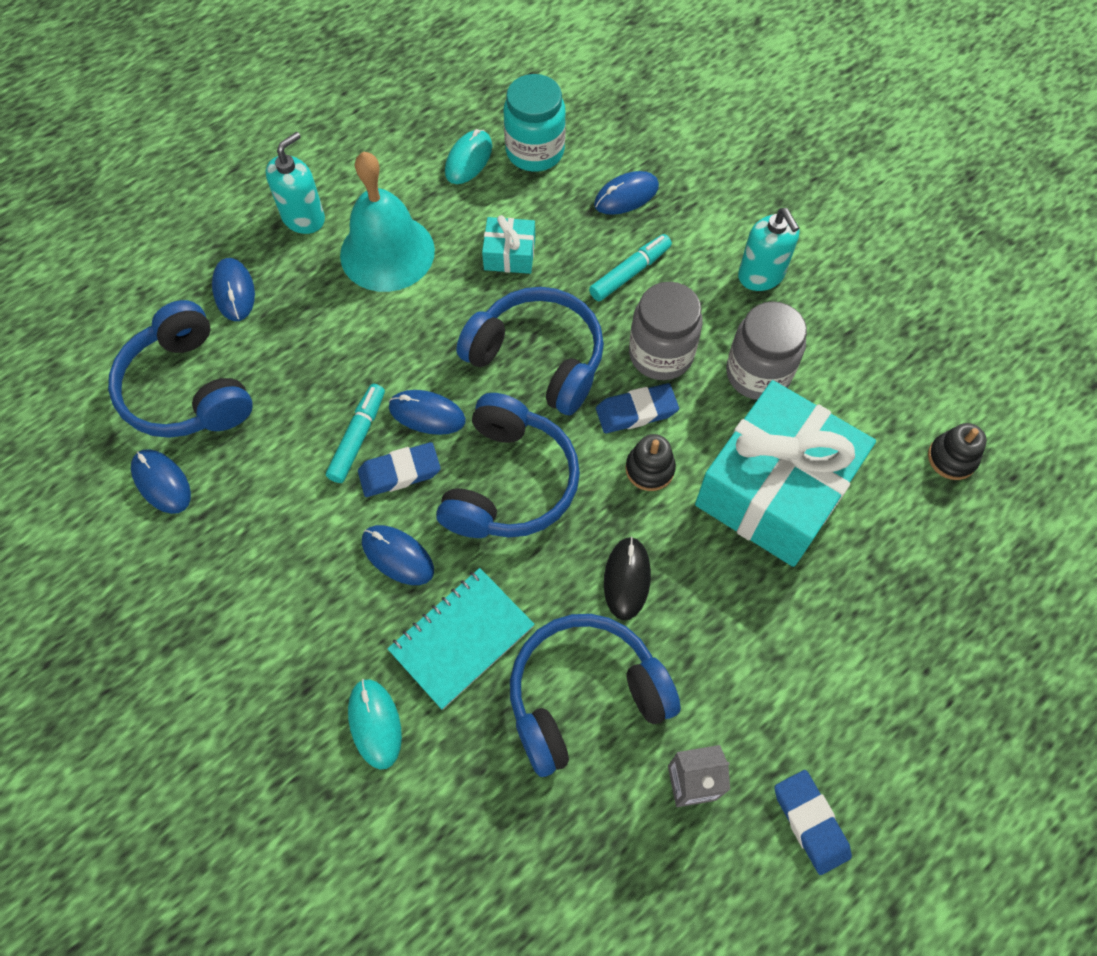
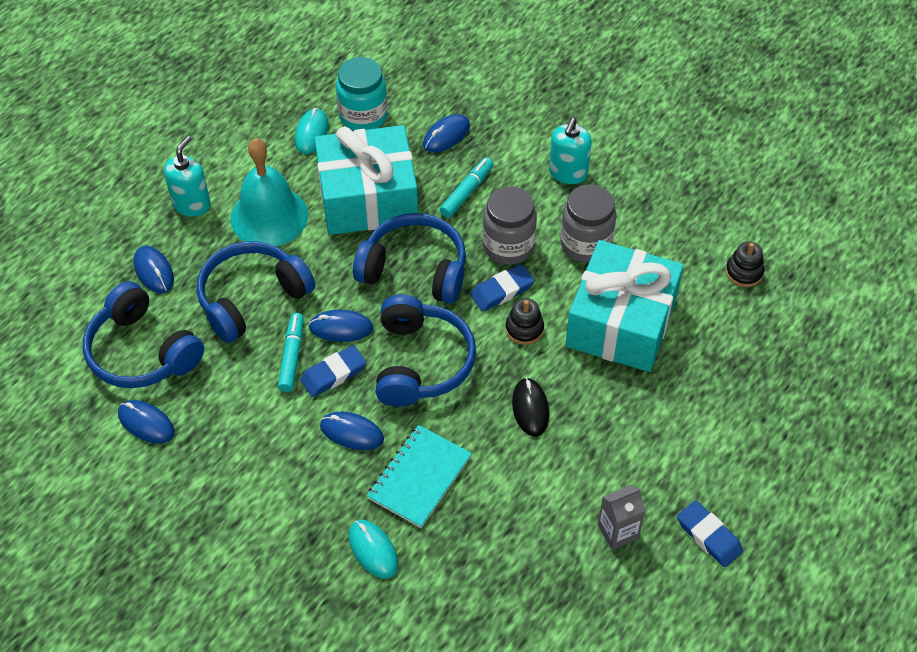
camera: 15 degrees left, 10 degrees down
(509, 254) = (368, 198): turquoise gift -> turquoise gift, size x2.33
(585, 697) = (523, 494): blue headphones -> blue headphones (252, 298)
(761, 275) = (568, 173): turquoise soap dispenser -> turquoise soap dispenser turned 60 degrees clockwise

